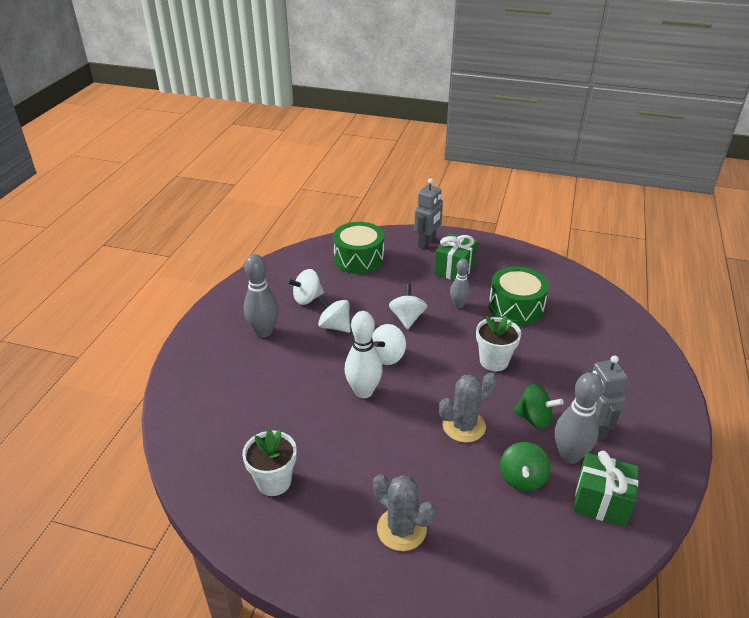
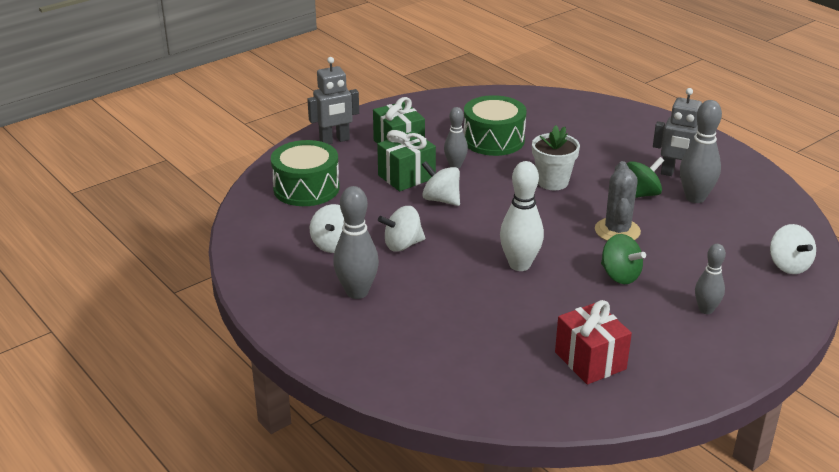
camera: 55 degrees left, 5 degrees down
(274, 481) = (590, 360): white flower pot -> red gift
(387, 356) = (484, 233): white spinning top -> white spinning top (788, 265)
(401, 529) = (706, 309): grey cactus -> grey bowling pin
(427, 243) = (334, 140): grey robot -> grey robot turned 90 degrees clockwise
(522, 478) = (700, 229): green spinning top -> green spinning top (620, 276)
(601, 502) = (752, 206): green gift -> green gift (406, 177)

